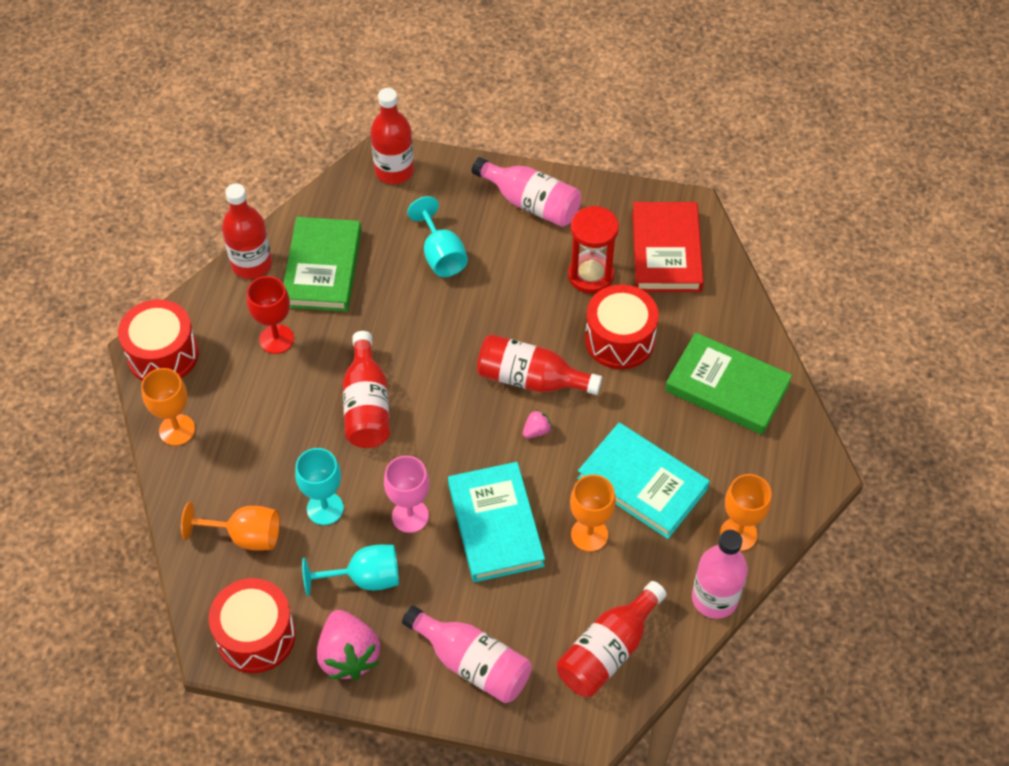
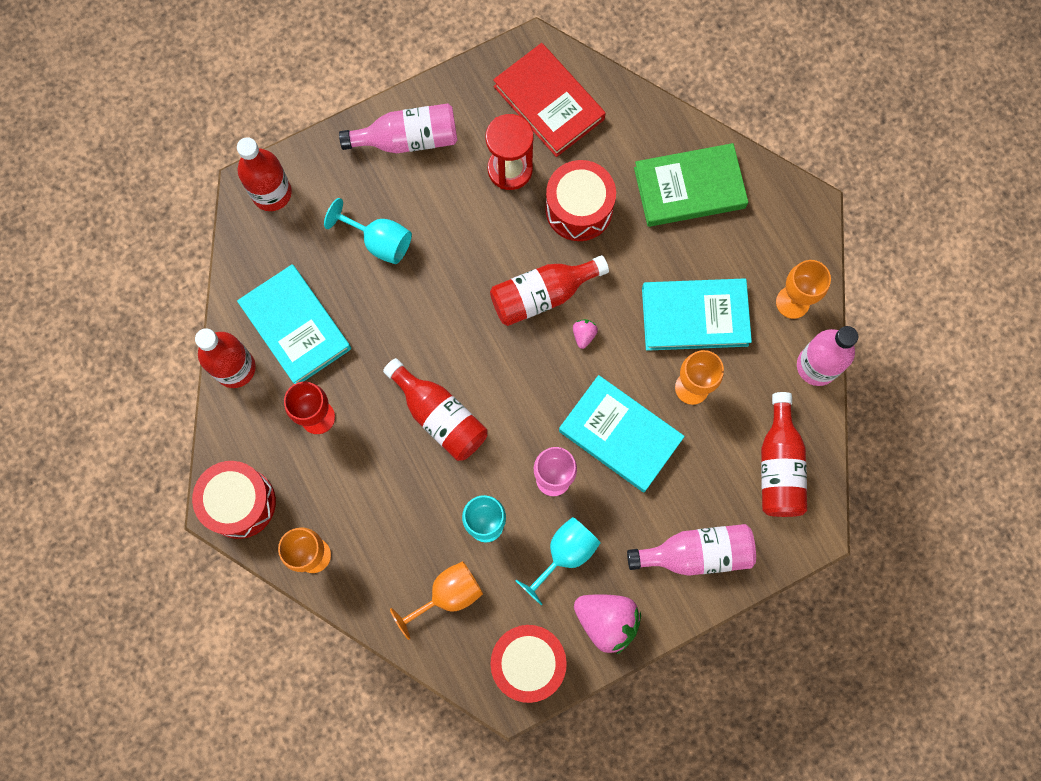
camera: 40 degrees left, 20 degrees up
(323, 268) = (296, 326): green book -> turquoise book

